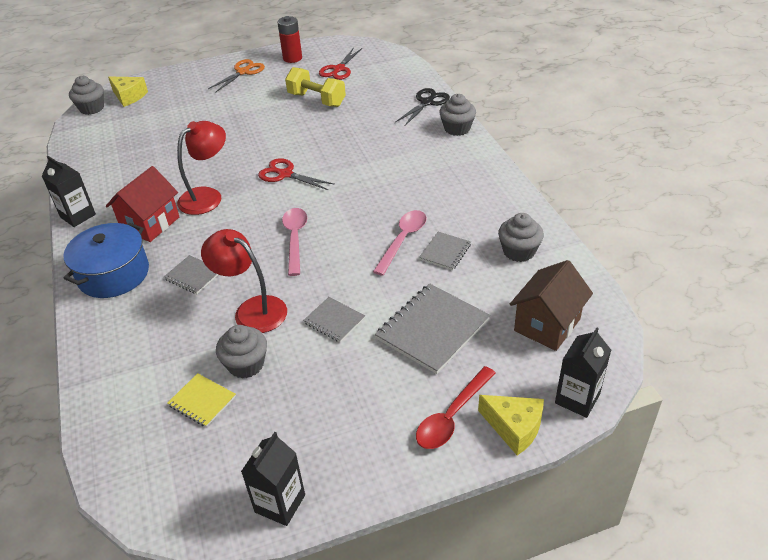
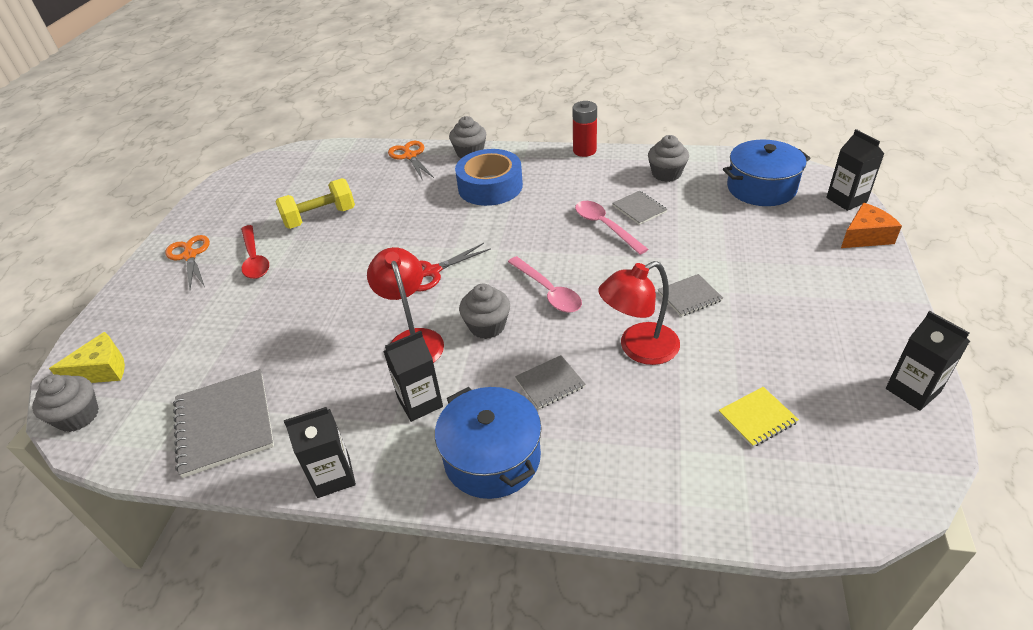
camera: 60 degrees left, 0 degrees up
(150, 224) = (420, 402): red house -> black carton
(246, 364) = (719, 372): grey cupcake -> grey cupcake (487, 326)
(292, 58) = (215, 213): red battery -> red battery (584, 151)
(295, 239) = (548, 291): pink spoon -> pink spoon turned 150 degrees counterclockwise
(339, 69) = (282, 189): red scissors -> none
(415, 158) = (490, 186): none -> blue tape
(427, 102) = (410, 156): black scissors -> orange scissors
(432, 329) = (734, 243): grey notebook -> grey notebook (224, 424)
(452, 416) = (841, 262): red spoon -> red spoon (254, 259)
(514, 427) = (865, 236): yellow cheese -> orange cheese
(547, 325) = (761, 188): brown house -> blue pot

